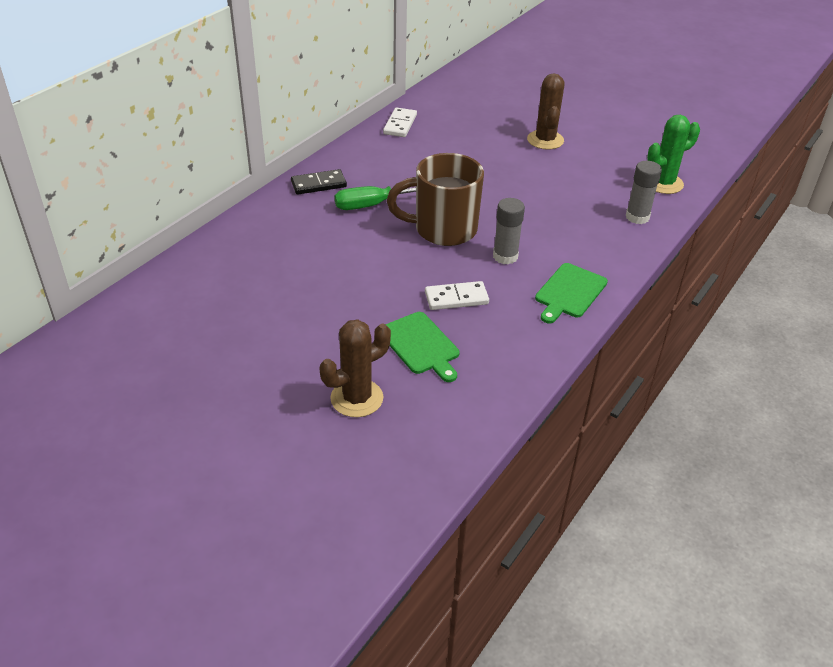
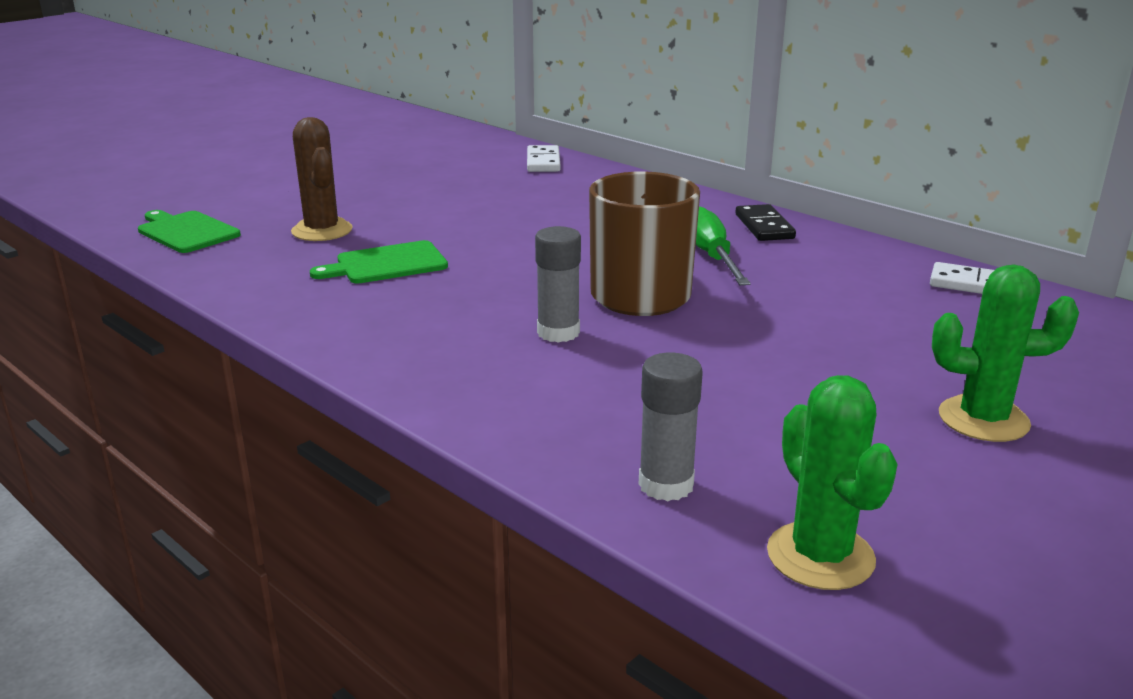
camera: 100 degrees right, 15 degrees down
(456, 298) = (469, 290): white domino -> white domino (543, 162)
(545, 140) = (983, 419): brown cactus -> green cactus
(569, 292) = (444, 372): green cutting board -> green cutting board (186, 232)

